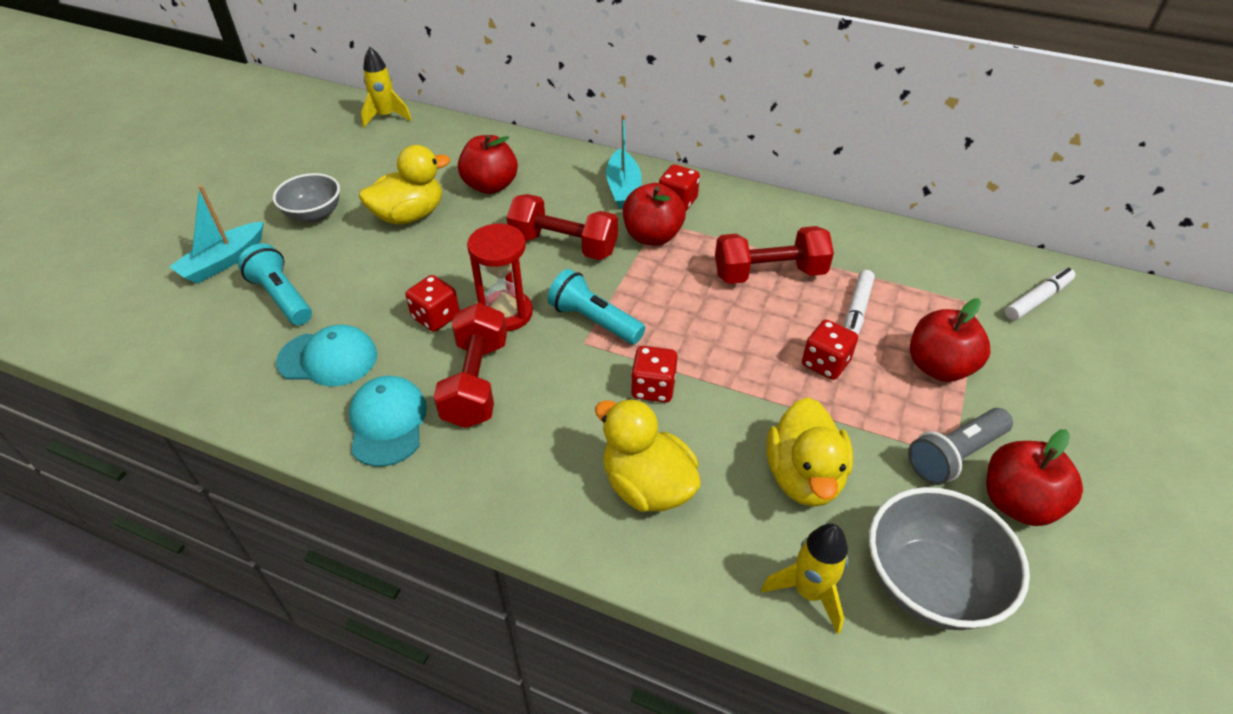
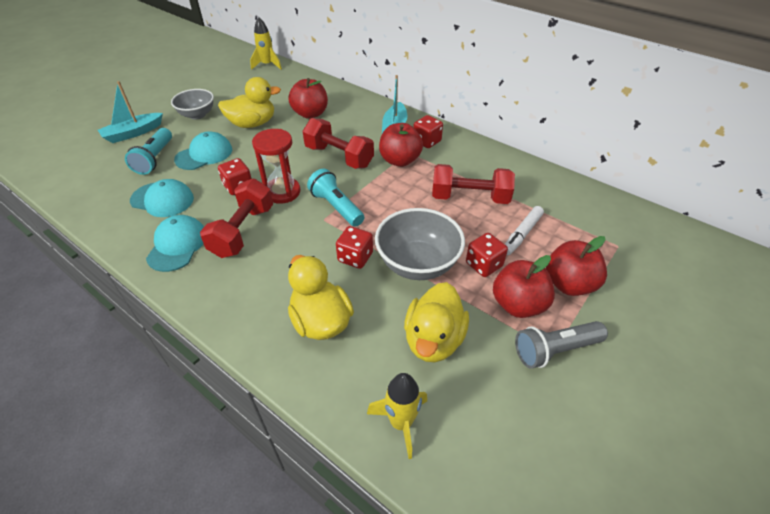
camera: 15 degrees right, 0 degrees up
(282, 297) = (155, 159): turquoise flashlight -> turquoise flashlight turned 150 degrees counterclockwise
(358, 276) = (204, 154): none -> turquoise cap
(928, 583) = (494, 440): grey bowl -> grey bowl (417, 264)
(1017, 502) = (591, 396): red apple -> red apple (518, 304)
(1037, 300) = (668, 251): white marker -> none

